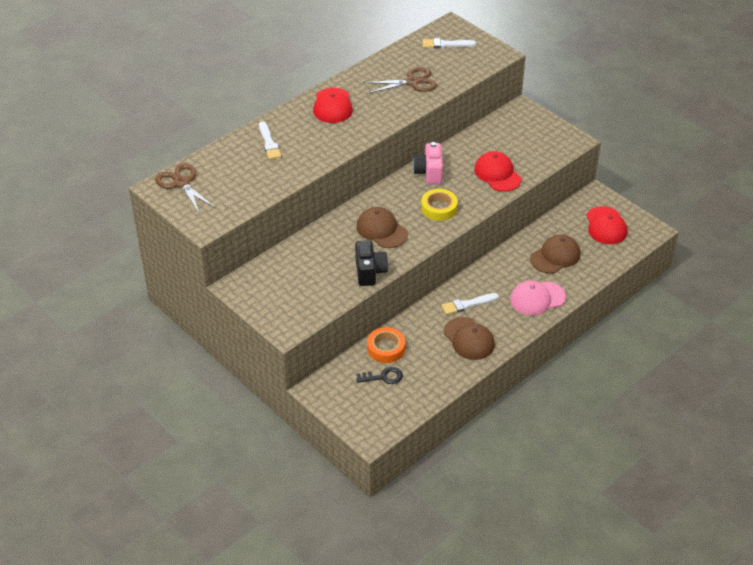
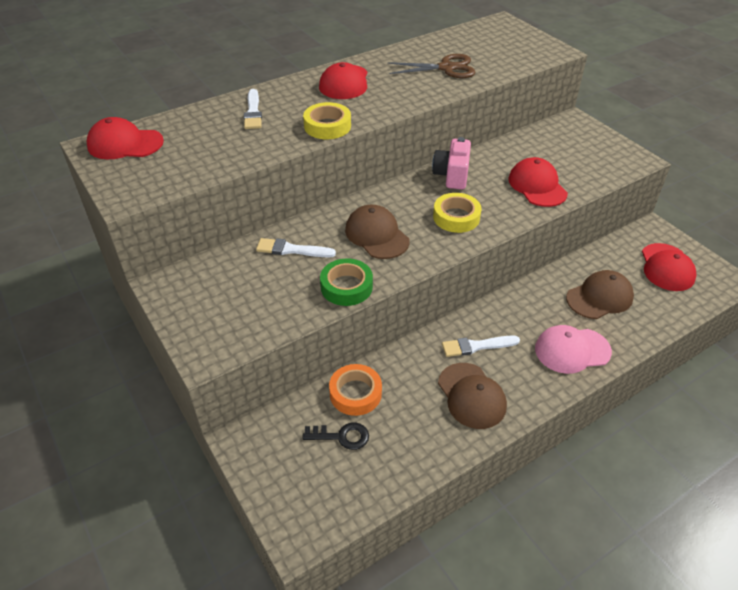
camera: 10 degrees right, 0 degrees up
(181, 183) = (125, 144): brown scissors -> red cap
(332, 149) = (327, 126): none -> yellow tape
(369, 272) = (346, 287): black camera -> green tape
(446, 44) = (493, 37): white brush -> white brush (292, 250)

